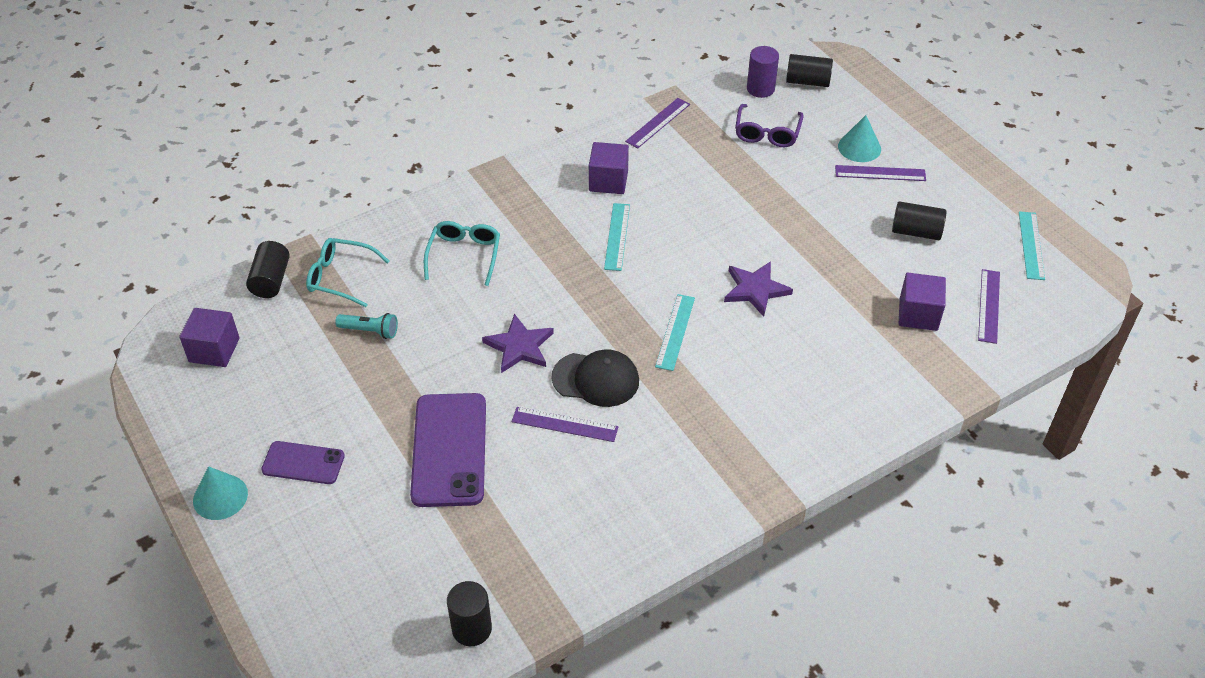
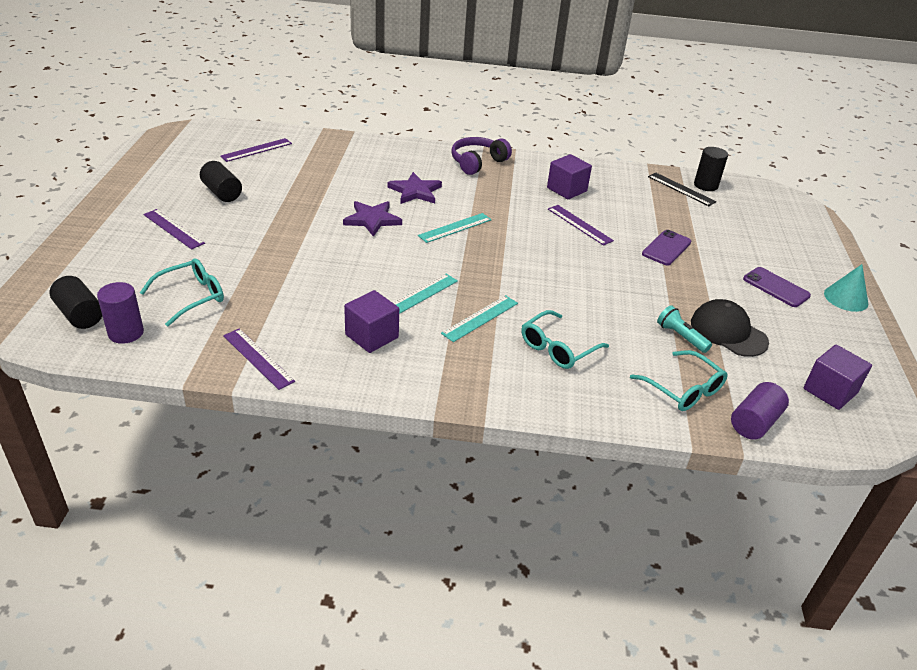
camera: 145 degrees left, 10 degrees down
(271, 280) = (754, 422): black cylinder -> purple cylinder
(449, 450) = (666, 248): purple phone -> purple phone, size x0.57
(498, 591) = (681, 189): none -> black ruler
(519, 346) = (570, 272): purple star -> purple star (415, 191)
(596, 379) = (536, 233): black cap -> black cap (728, 332)
(658, 123) = (258, 358): purple ruler -> purple ruler turned 60 degrees clockwise
(767, 133) = (191, 297): purple glasses -> turquoise glasses
(770, 458) = (477, 162): none -> purple headphones
(859, 147) = (151, 249): turquoise cone -> none
(918, 314) = (300, 165): purple cube -> purple cube (566, 189)
(1031, 245) = (176, 155): turquoise ruler -> turquoise ruler (480, 318)

